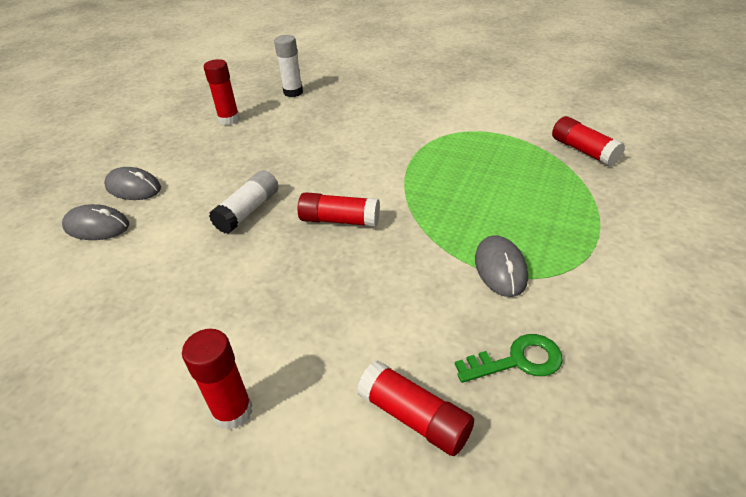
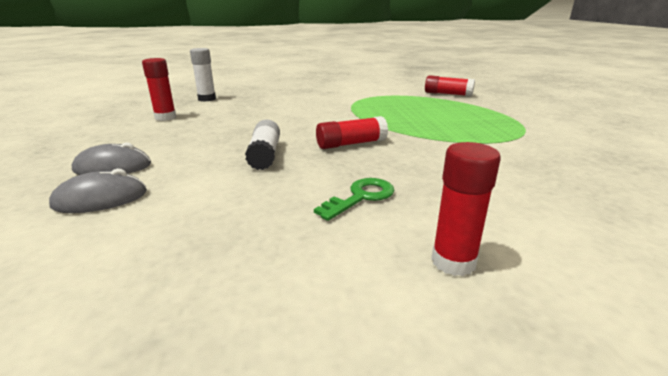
camera: 35 degrees left, 15 degrees down
(414, 417) = (574, 212): red glue stick -> none
(500, 268) = (491, 140): grey mouse -> none
(517, 361) = (573, 170): green key -> green key (361, 197)

